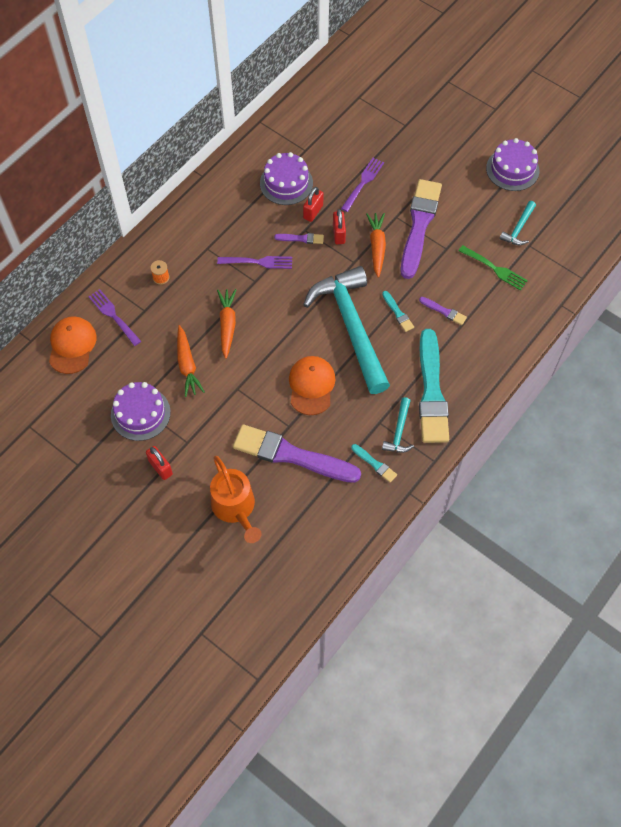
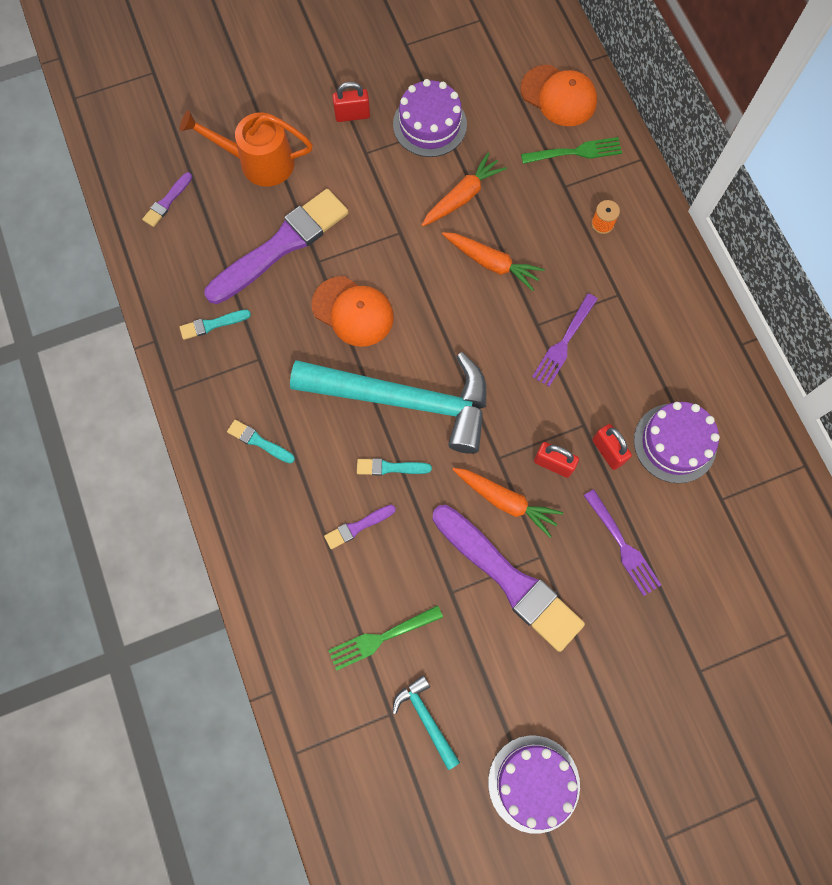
camera: 120 degrees right, 10 degrees up
(113, 316) = (575, 152): purple fork -> green fork
(187, 365) = (462, 196): orange carrot -> orange carrot turned 120 degrees clockwise
(301, 238) = (572, 413): purple brush -> purple brush (167, 201)
(399, 431) = (233, 373): turquoise hammer -> none
(431, 391) = (259, 442): turquoise brush -> turquoise brush, size x0.42

